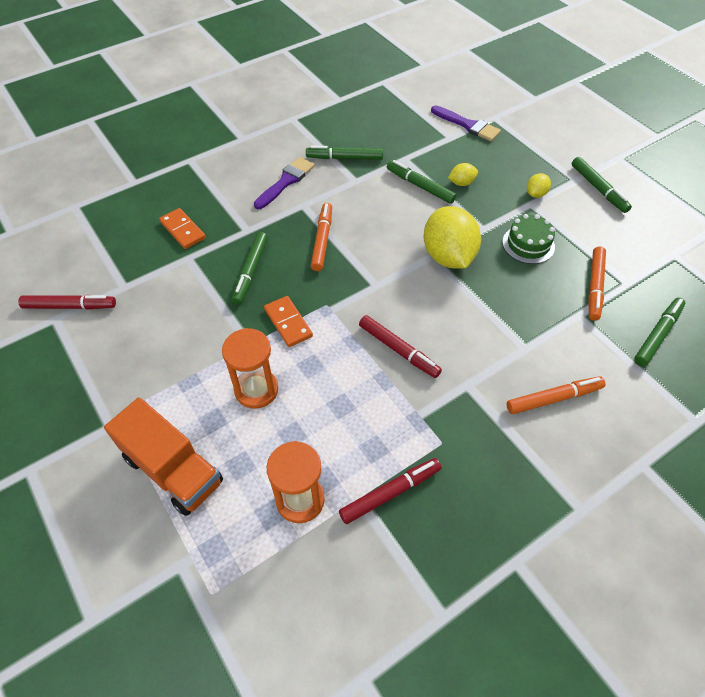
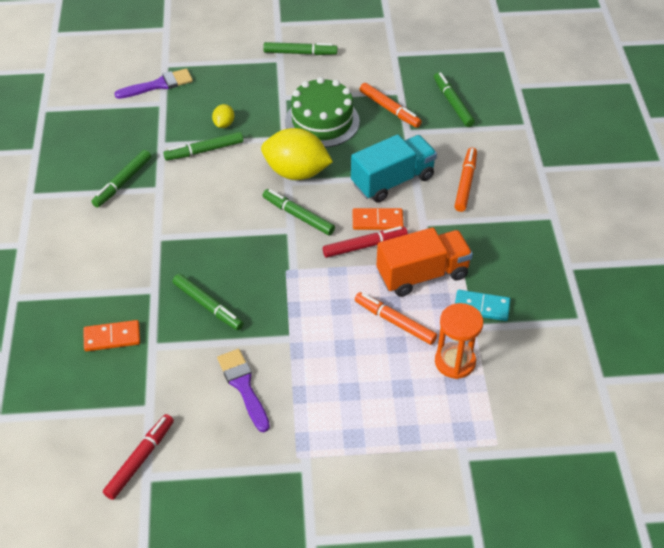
camera: 60 degrees left, 5 degrees down
(173, 470) = (378, 434): orange truck -> orange truck (422, 274)
(256, 390) = (339, 351): orange hourglass -> none
(286, 182) = (115, 236): purple brush -> purple brush (243, 386)
(288, 323) = (286, 303): orange domino -> orange domino (377, 221)
(322, 240) = (212, 242): orange marker -> orange marker (395, 322)
(390, 493) = (481, 307): red marker -> turquoise domino
(397, 283) = (298, 216): none -> green marker
(501, 333) = (392, 181): none -> turquoise truck
(528, 244) = (322, 121): green cake -> green cake, size x1.58
(536, 194) = (275, 89): yellow lemon -> none

